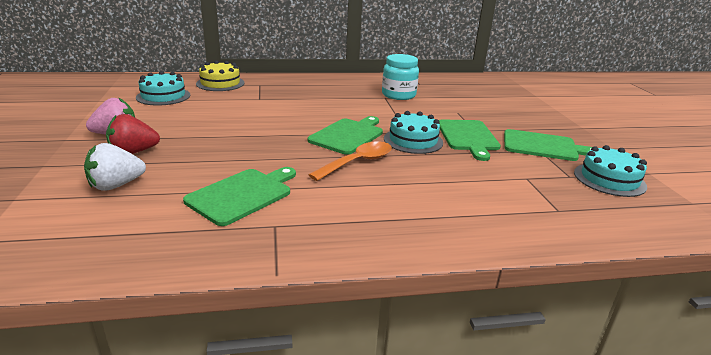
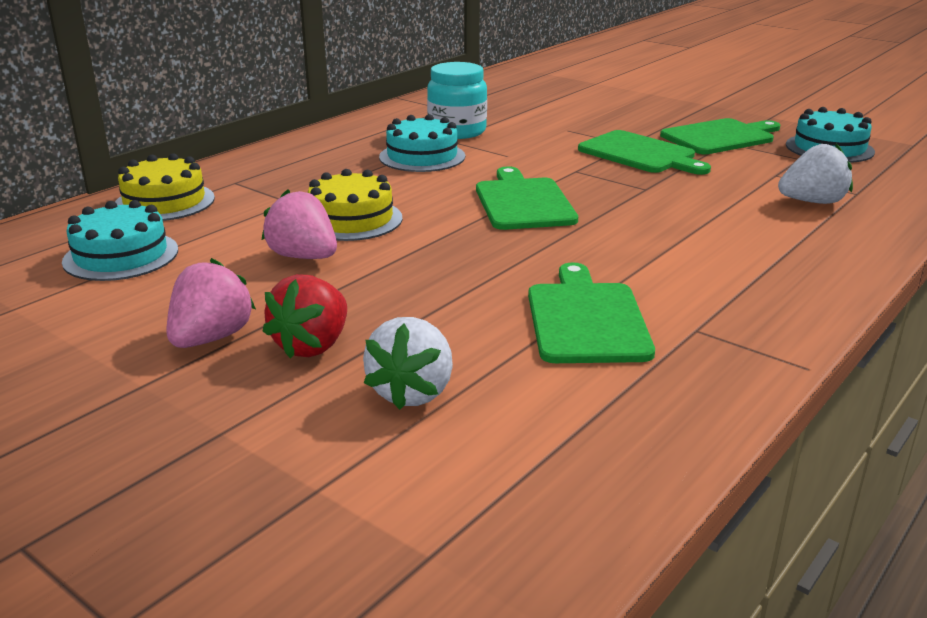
camera: 40 degrees left, 0 degrees up
(211, 120) = (303, 257): none -> pink strawberry
(262, 114) = (351, 219): none -> yellow cake
(358, 162) = (608, 227): orange spoon -> none
(413, 140) = (601, 179): turquoise cake -> turquoise cake (422, 157)
(511, 201) = (812, 202): none -> white strawberry

